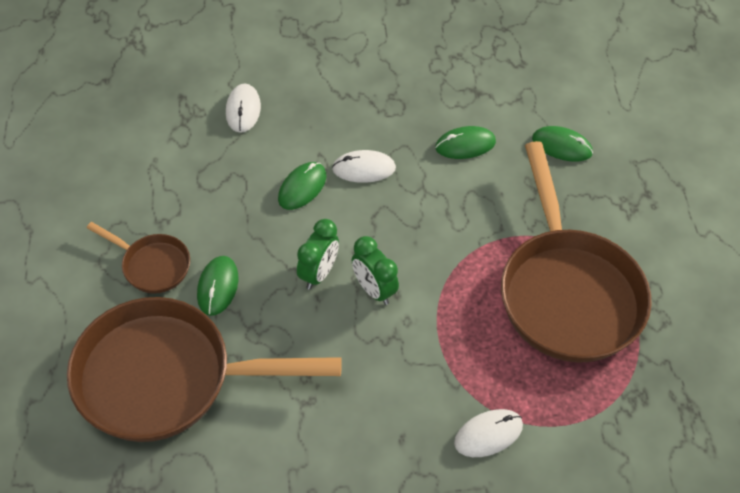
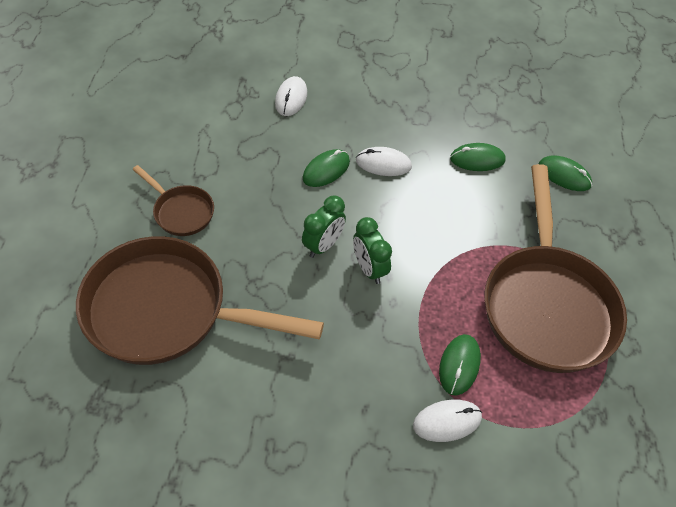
camera: 10 degrees right, 0 degrees up
(218, 287) = (232, 240): green mouse -> green mouse (459, 365)

